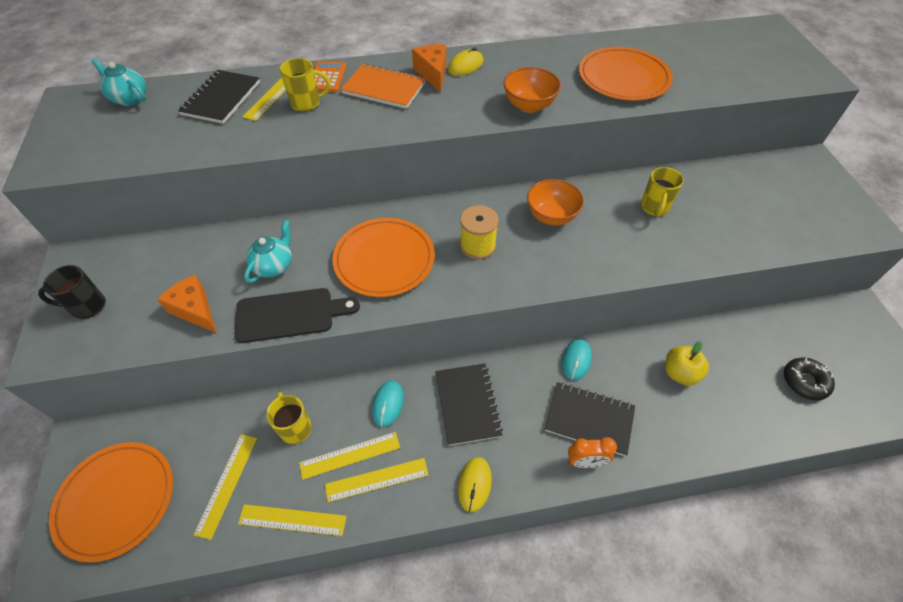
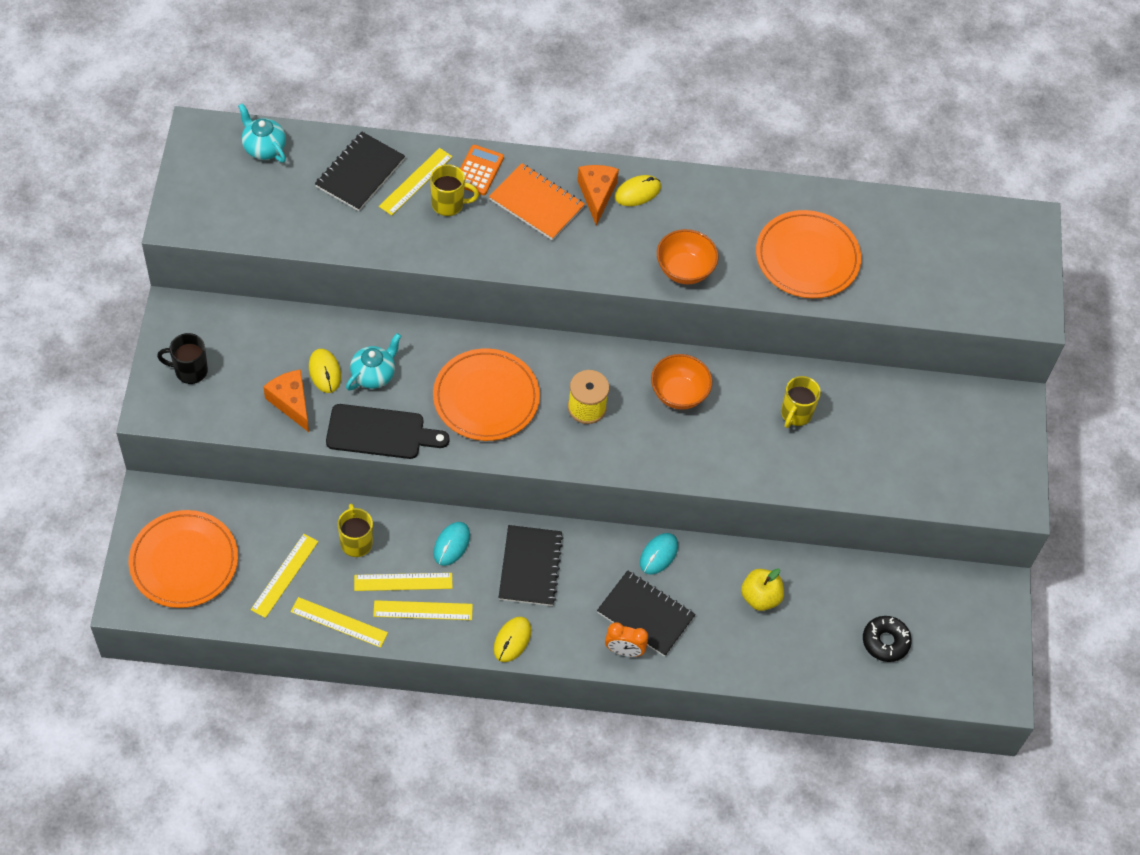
camera: 10 degrees right, 5 degrees up
(226, 275) = (324, 372): none -> yellow mouse

